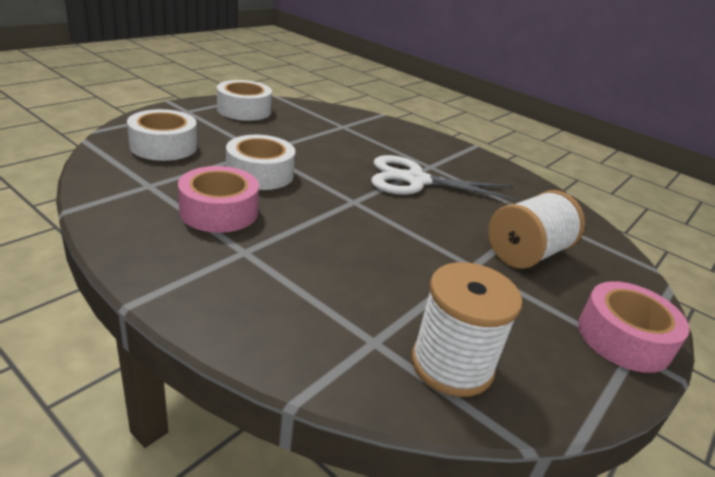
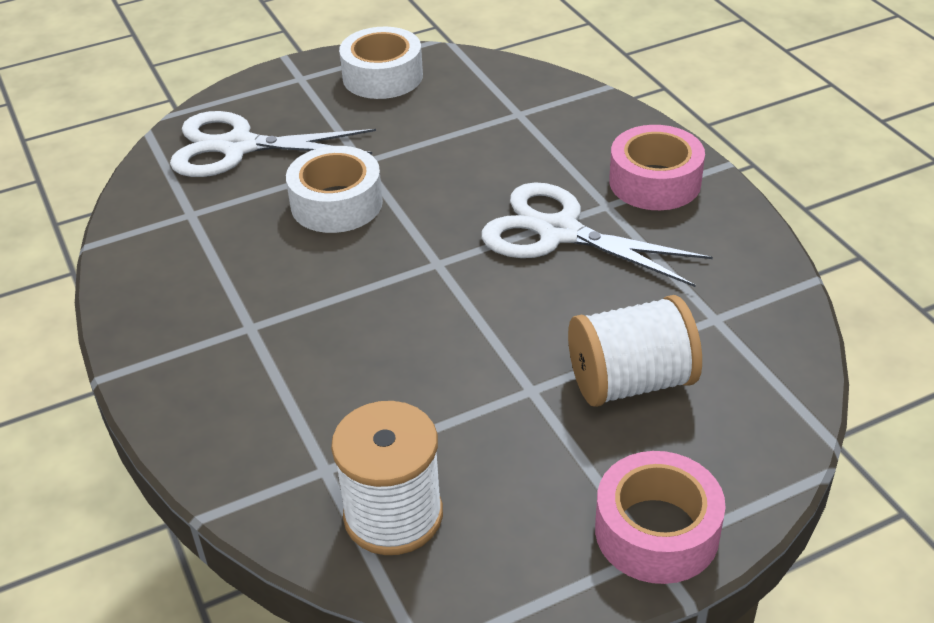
camera: 30 degrees right, 10 degrees up
(164, 146) = (237, 147): white tape -> white scissors
(219, 211) = (251, 263): pink tape -> pink tape (655, 182)

